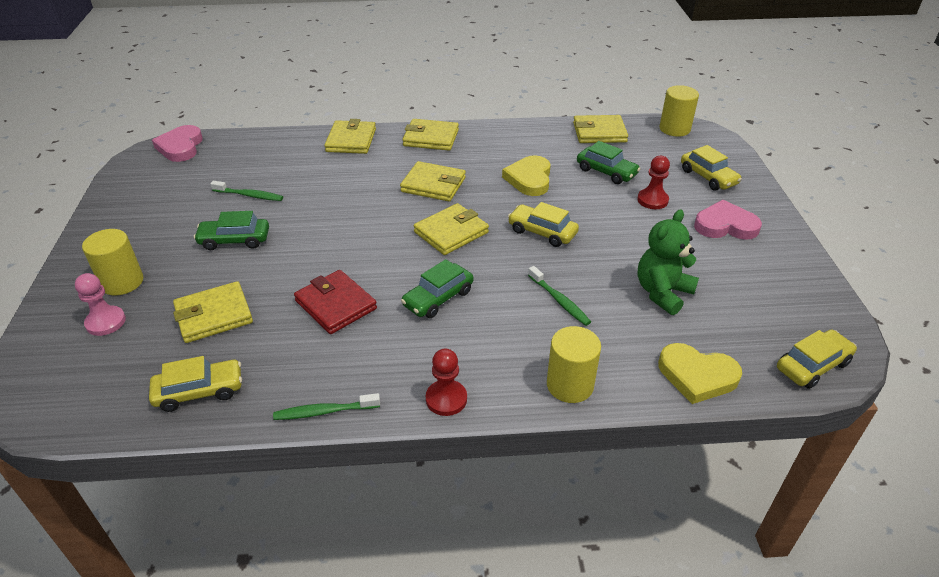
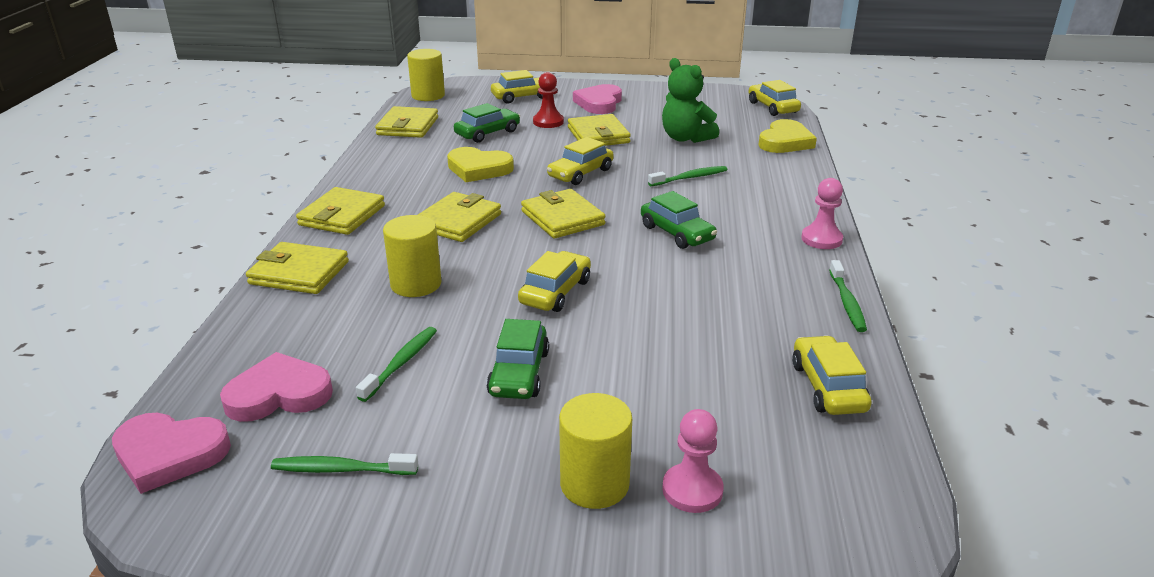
camera: 80 degrees left, 10 degrees down
(157, 196) = (341, 469): none -> green toothbrush
(214, 315) = (688, 383): yellow wallet -> yellow wallet (598, 135)
(224, 163) = (279, 394): none -> pink heart
(334, 243) = (555, 292): none -> yellow car
(336, 305) = (679, 293): red wallet -> none
(446, 399) = (821, 239): red pawn -> pink pawn
(570, 385) = (799, 186): yellow cylinder -> yellow cylinder (416, 284)

